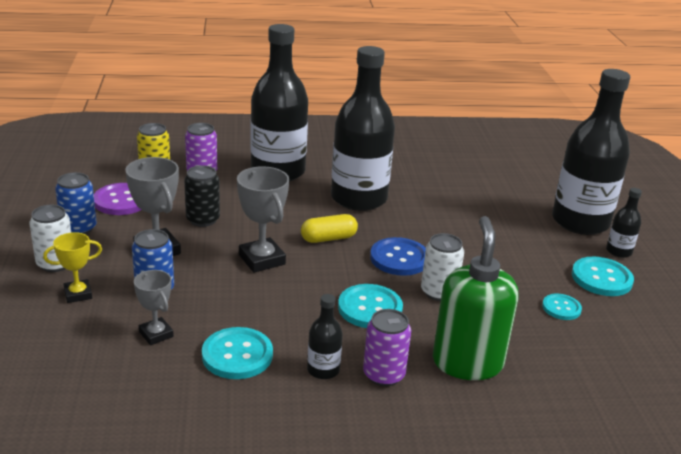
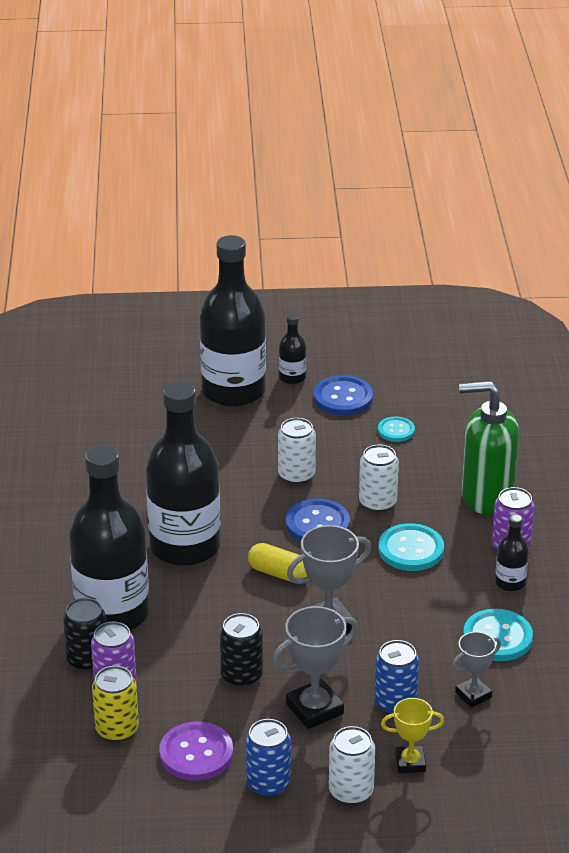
camera: 85 degrees left, 5 degrees up
(78, 294) = (410, 762): yellow trophy -> yellow trophy turned 75 degrees counterclockwise
(229, 163) = (87, 660): none -> black can
(328, 238) = (279, 573): yellow capsule -> yellow capsule turned 45 degrees counterclockwise
(468, 250) = (296, 475): none -> white can
(601, 278) = (343, 398): turquoise button -> blue button

